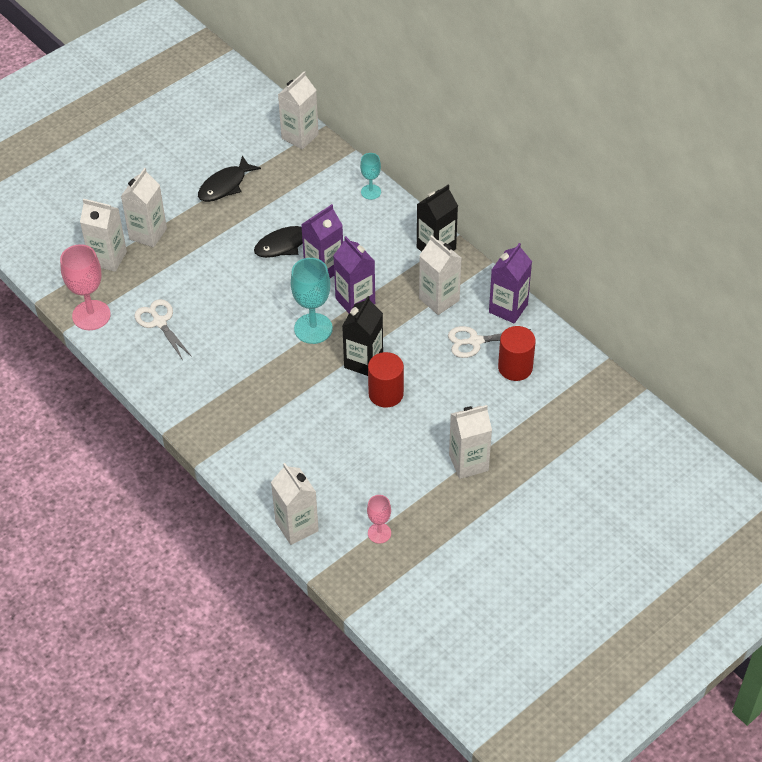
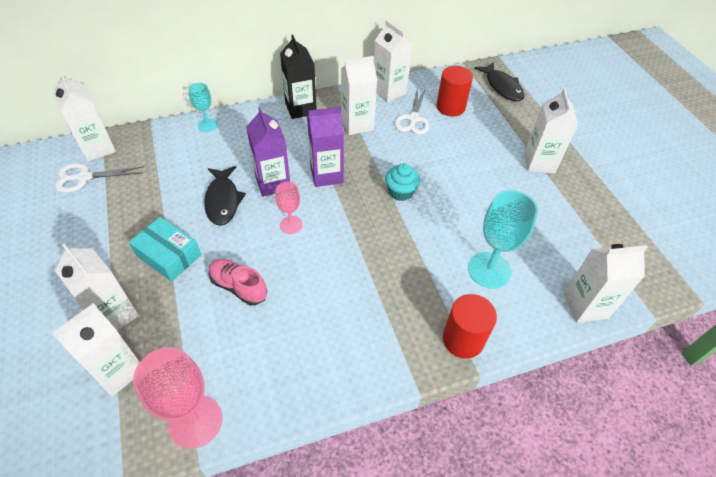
camera: 70 degrees left, 0 degrees up
(159, 322) = (254, 345): white scissors -> white scissors (84, 177)
(205, 292) = (239, 287): none -> pink shoe
(213, 237) = (168, 255): none -> turquoise box
(225, 185) = (107, 223): black fish -> black fish (502, 87)
(313, 328) = (342, 214): turquoise goblet -> turquoise goblet (489, 270)
(363, 361) = (400, 192): black carton -> turquoise cupcake
(379, 533) = (604, 244): pink goblet -> pink goblet (291, 225)
(386, 394) = (445, 189): red cylinder -> red cylinder (463, 339)
(508, 308) = (389, 92): purple carton -> white carton

